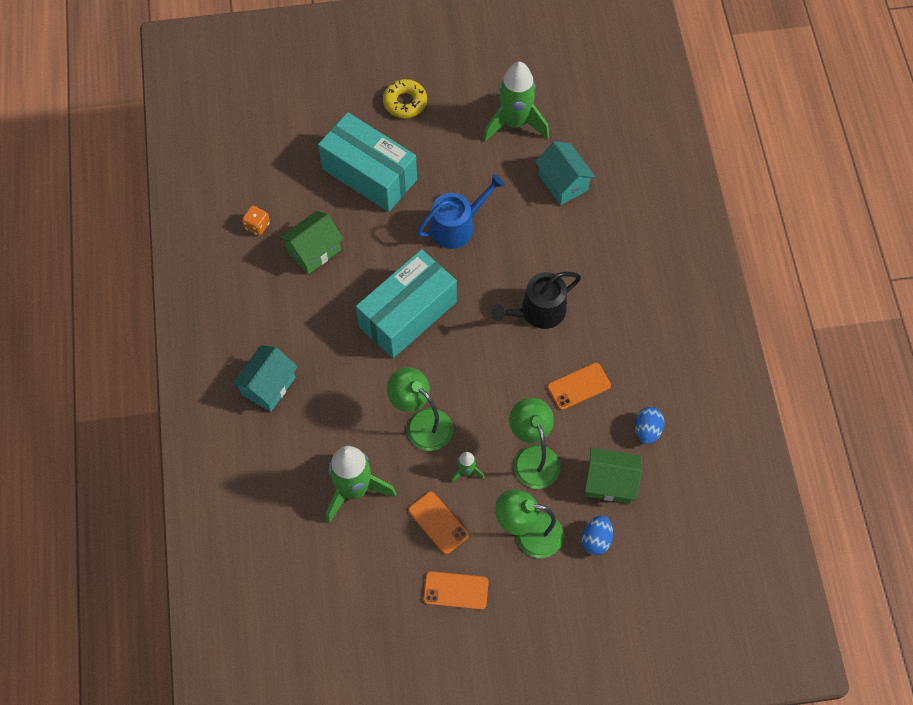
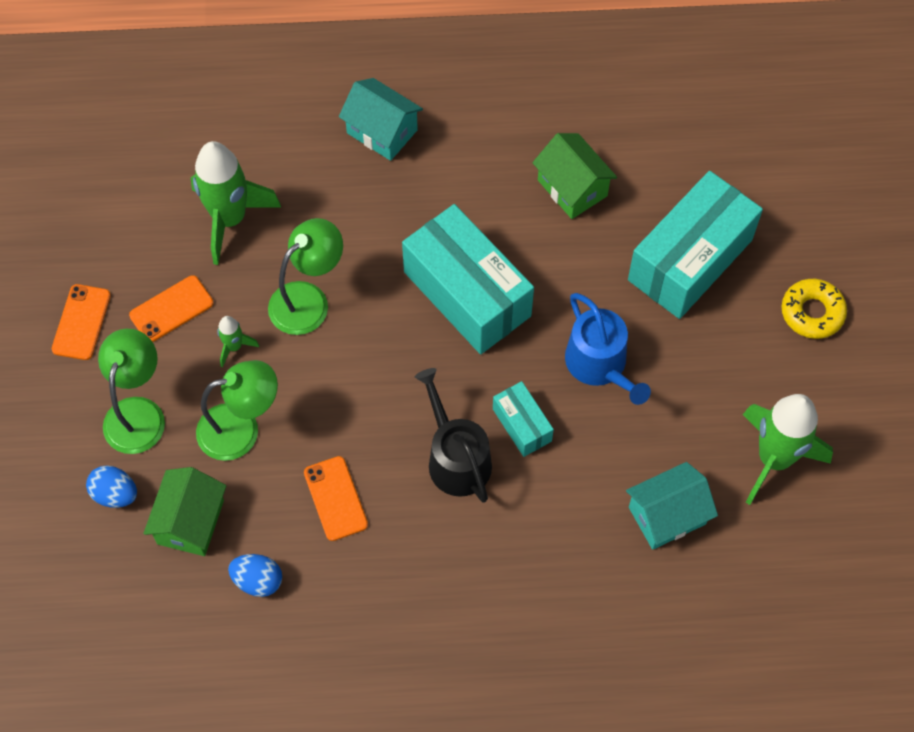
camera: 95 degrees right, 0 degrees up
(257, 226) = (614, 124): orange dice -> none
(508, 272) = (522, 425): none -> turquoise box

